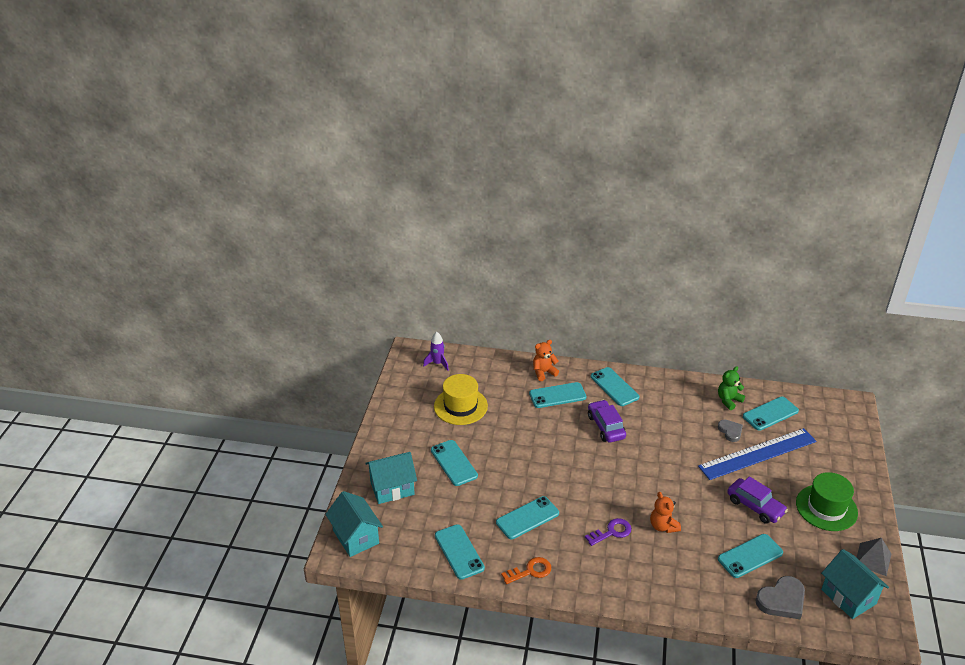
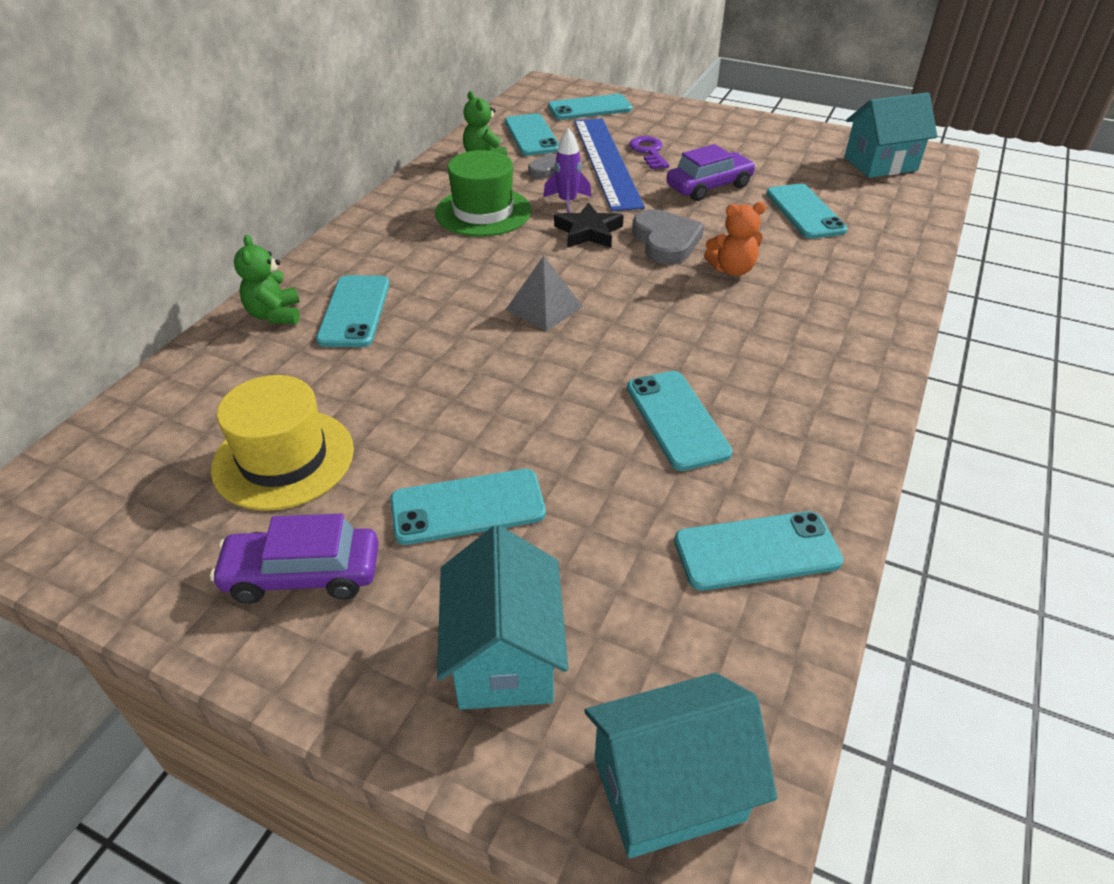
camera: 75 degrees left, 5 degrees up
(437, 363) = (97, 472): purple rocket -> purple rocket (567, 203)
(530, 571) = (822, 445): orange key -> none
(543, 372) = (275, 315): orange teddy bear -> green teddy bear
(606, 427) = (474, 275): purple car -> purple car (303, 574)
(611, 532) = (735, 323): purple key -> purple key (649, 152)
(614, 387) = (380, 245): turquoise phone -> turquoise phone (589, 108)
(670, 461) = (588, 232): none -> black star
(782, 600) = (888, 208): grey heart -> grey heart (666, 241)
(826, 508) = (724, 141): green hat -> green hat (483, 212)
(873, 559) = (817, 135): grey pyramid -> grey pyramid (544, 308)

